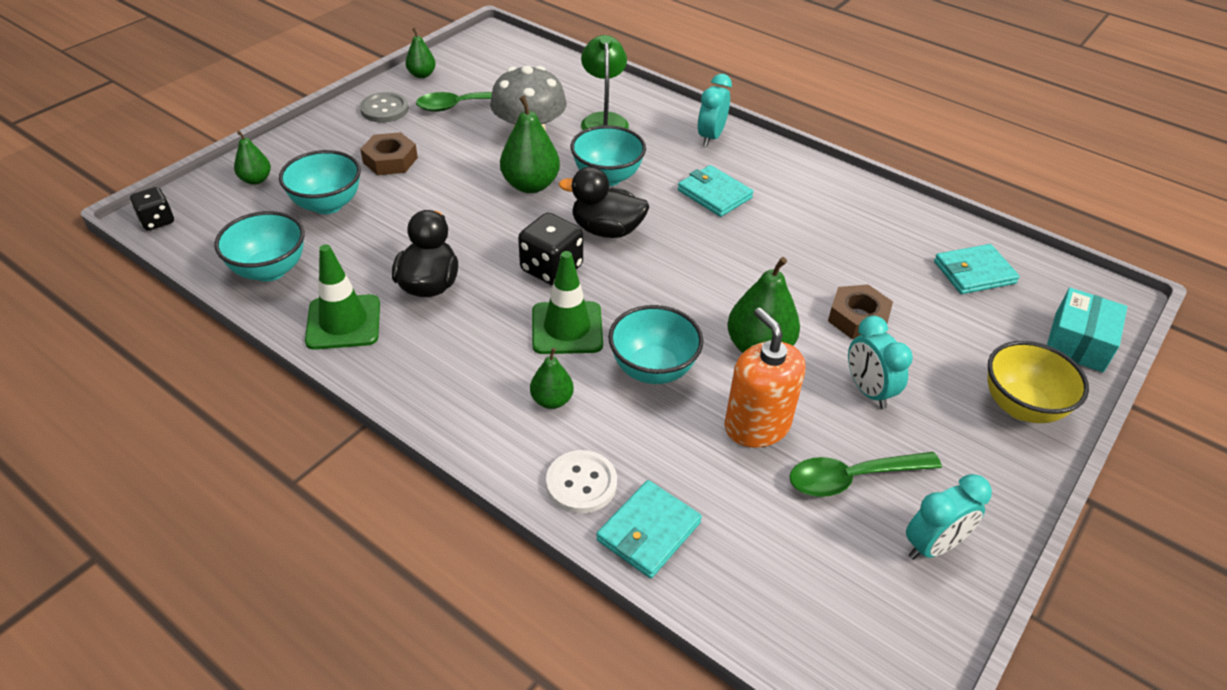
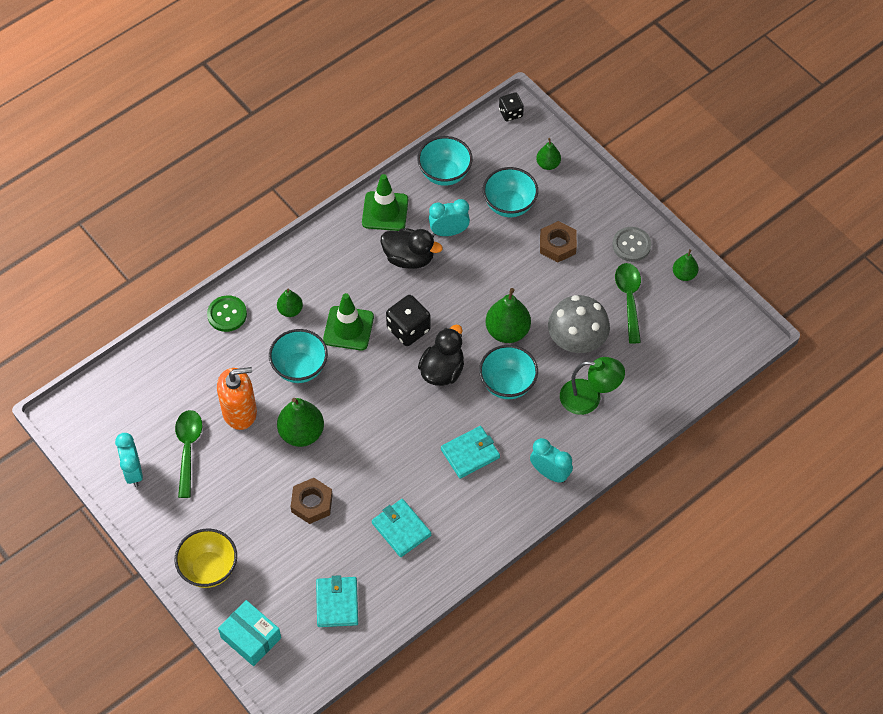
camera: 105 degrees right, 15 degrees up
(581, 483) = (227, 314): white button -> green button
(648, 531) = (187, 339): turquoise wallet -> turquoise wallet (401, 529)
(868, 391) = (248, 483): turquoise clock -> turquoise clock (449, 232)

